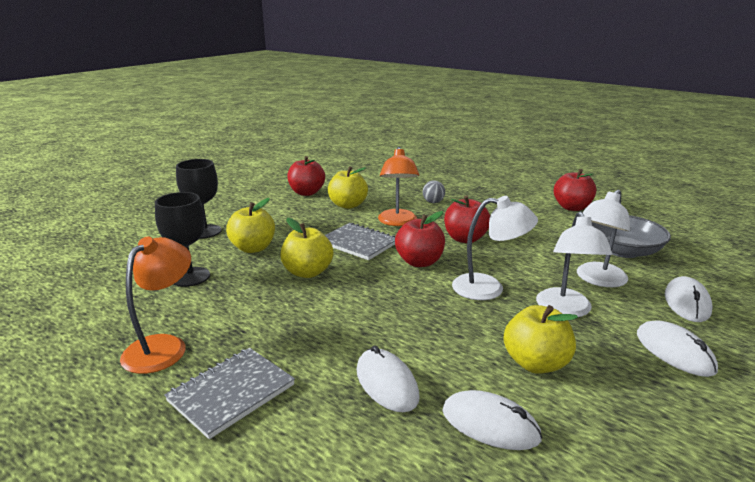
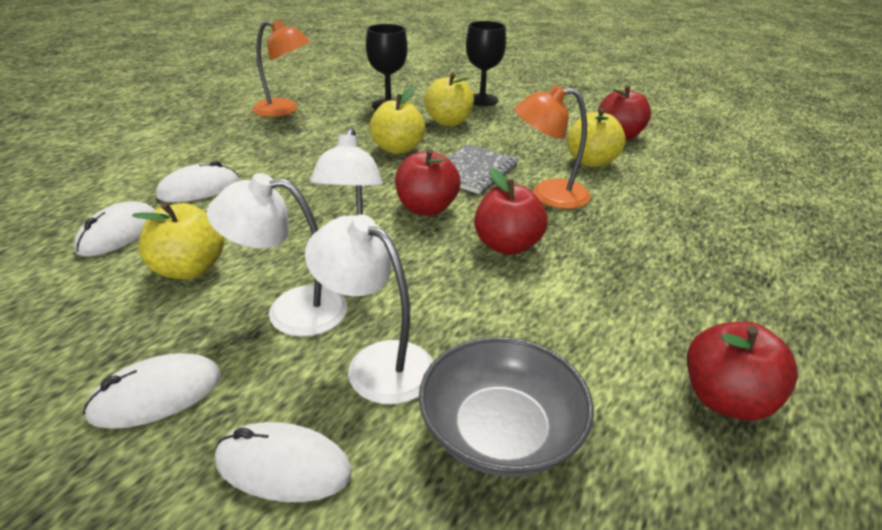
camera: 85 degrees right, 10 degrees up
(231, 393) = (218, 135): grey notebook -> none
(433, 202) = (644, 225): grey ball -> none

